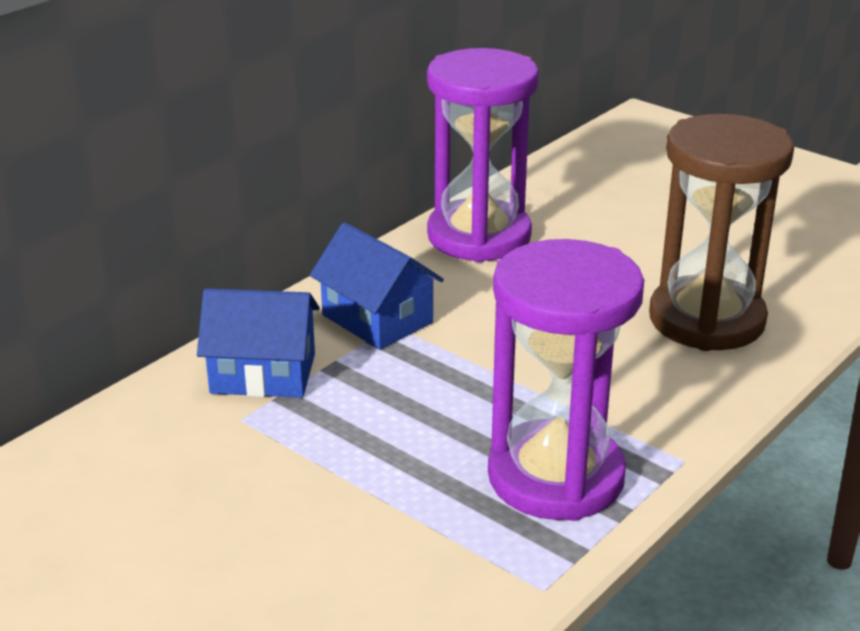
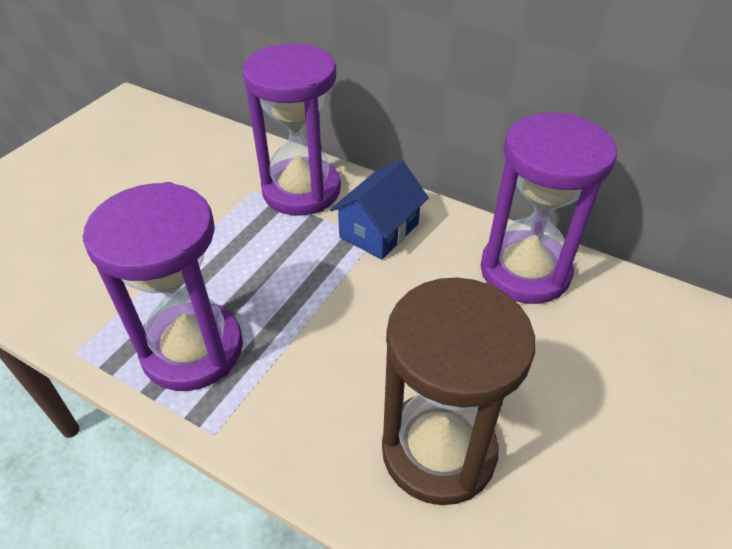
camera: 80 degrees right, 15 degrees up
(263, 373) = (301, 190): blue house -> purple hourglass

